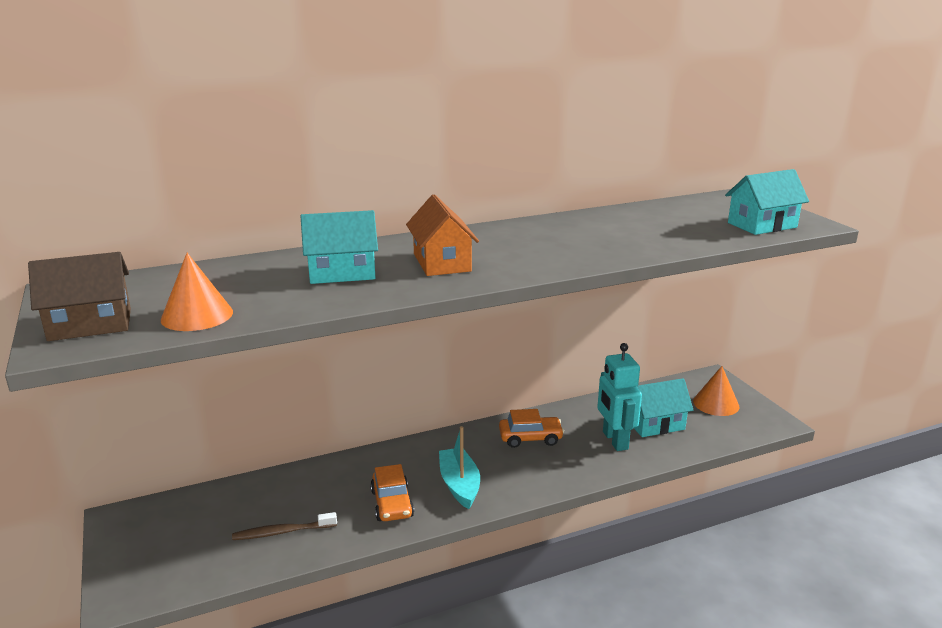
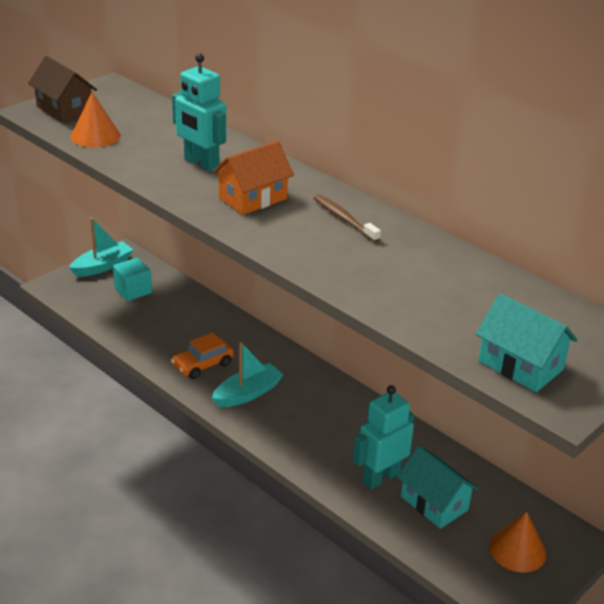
camera: 65 degrees right, 10 degrees up
(127, 541) = (102, 266): none -> turquoise boat
(207, 526) = (133, 291): none -> turquoise cube
(282, 532) = (143, 324): brown toothbrush -> brown toothbrush (344, 219)
(342, 273) = (201, 164): turquoise house -> turquoise robot
(530, 438) = (345, 419): orange car -> none

